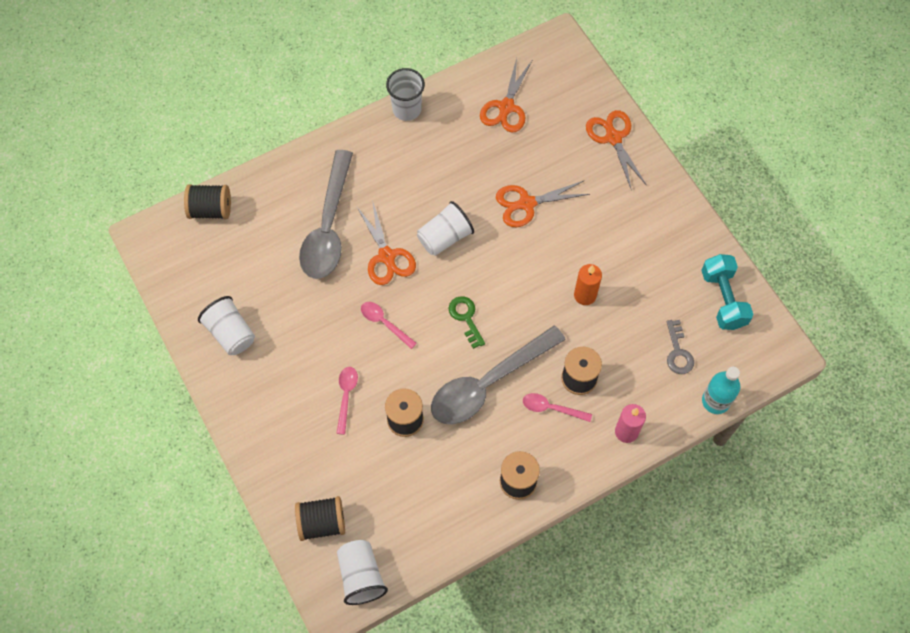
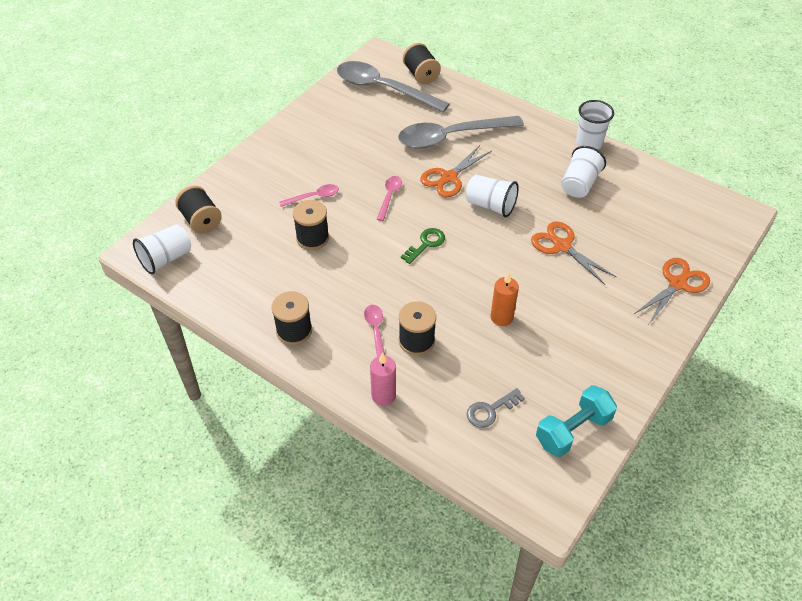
camera: 65 degrees right, 15 degrees down
(231, 333) = (329, 119): white cup -> white cup (579, 184)
(487, 384) = (374, 279): grey spoon -> grey spoon (383, 88)
(506, 107) = (644, 201): orange scissors -> none
(715, 401) = (457, 461): turquoise bottle -> none

